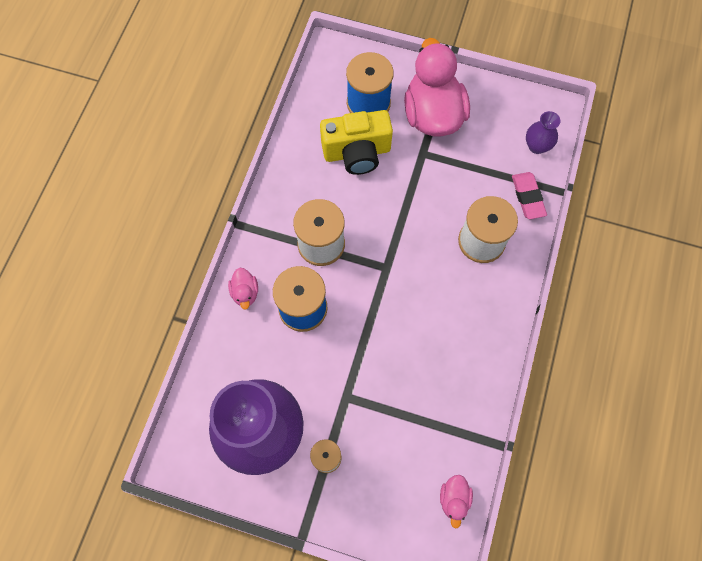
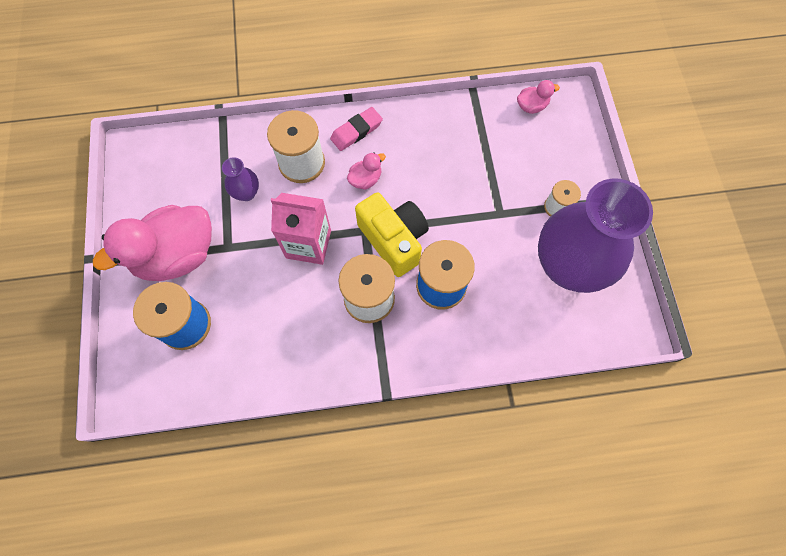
camera: 115 degrees left, 0 degrees up
(245, 292) = (453, 346): pink duck -> pink duck (365, 179)
(357, 152) = (251, 310): yellow camera -> yellow camera (394, 240)
(395, 216) = (308, 244): none -> pink carton
(528, 197) = (239, 141): pink eraser -> pink eraser (356, 131)
(536, 146) = (180, 152): purple vase -> purple vase (246, 193)

